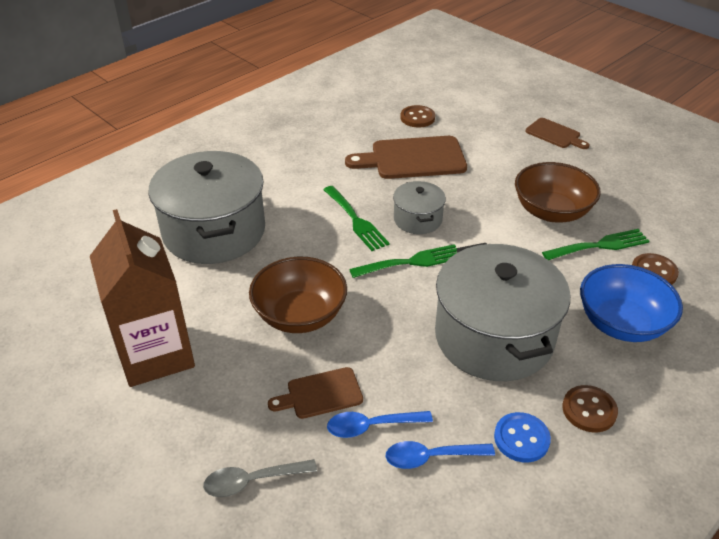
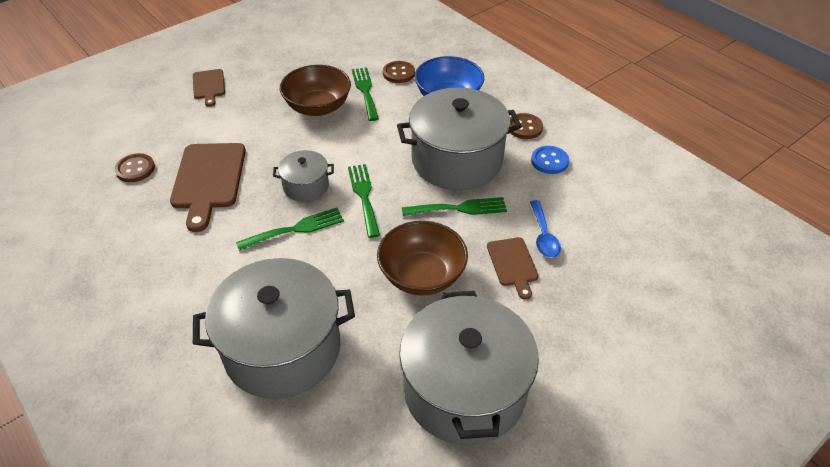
camera: 85 degrees left, 5 degrees up
(155, 354) = (464, 390): brown carton -> grey pot
(252, 481) = (599, 309): grey spoon -> none
(406, 342) = (459, 208): none -> green fork
(431, 457) = (568, 206): blue spoon -> none
(555, 134) = (209, 86): brown cutting board -> brown cutting board turned 120 degrees clockwise

